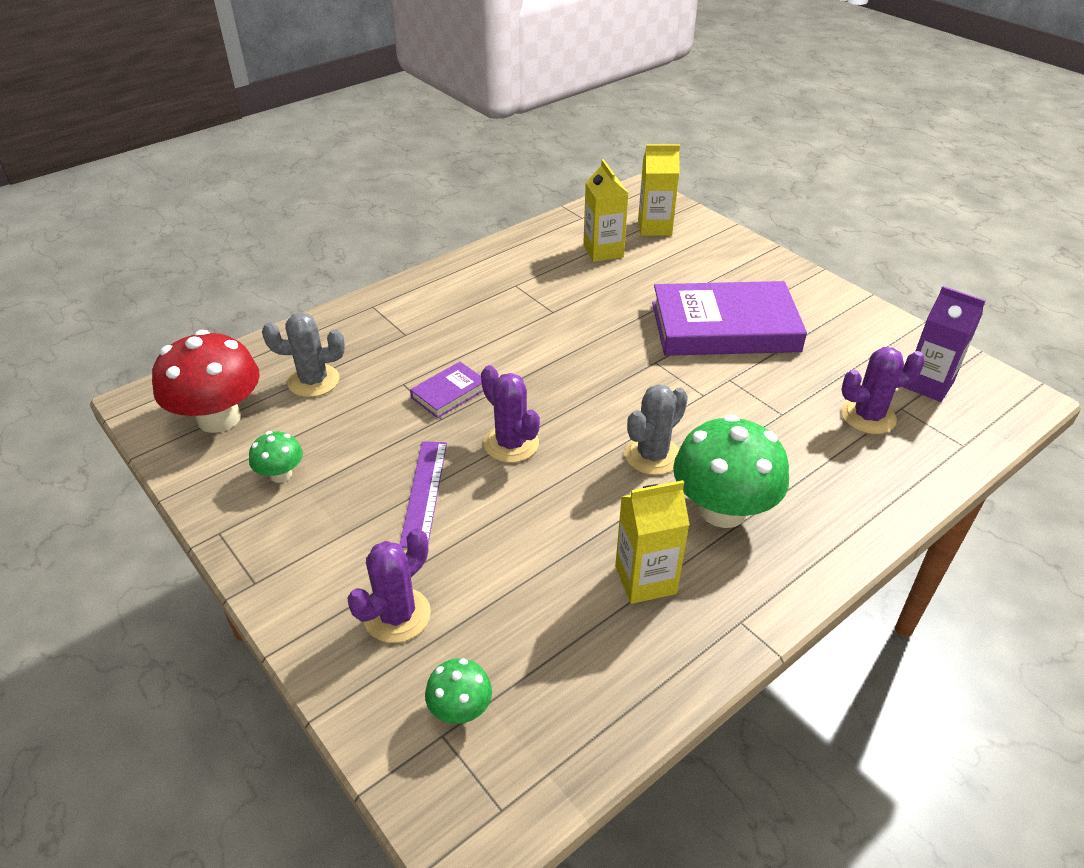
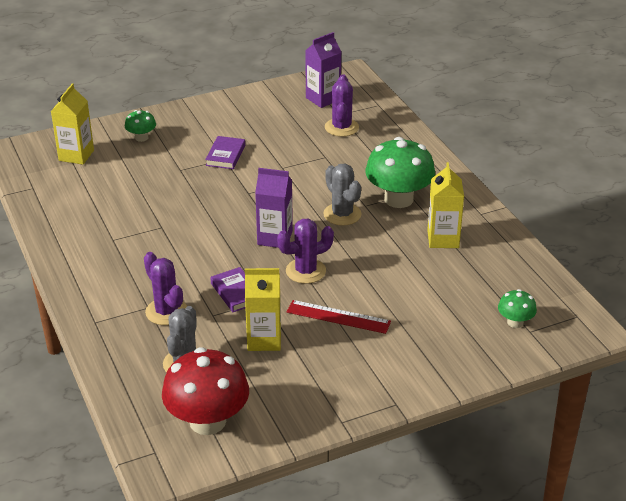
camera: 75 degrees left, 5 degrees down
(281, 474) = (292, 387): green mushroom -> green mushroom (141, 138)
(397, 615) = (442, 340): purple cactus -> purple cactus (166, 312)
(424, 492) = (338, 317): purple ruler -> red ruler
(570, 403) = (275, 238): none -> purple carton
(603, 251) = (93, 187): yellow carton -> yellow carton (264, 340)
(724, 327) = (225, 155): purple book -> purple book, size x0.44

